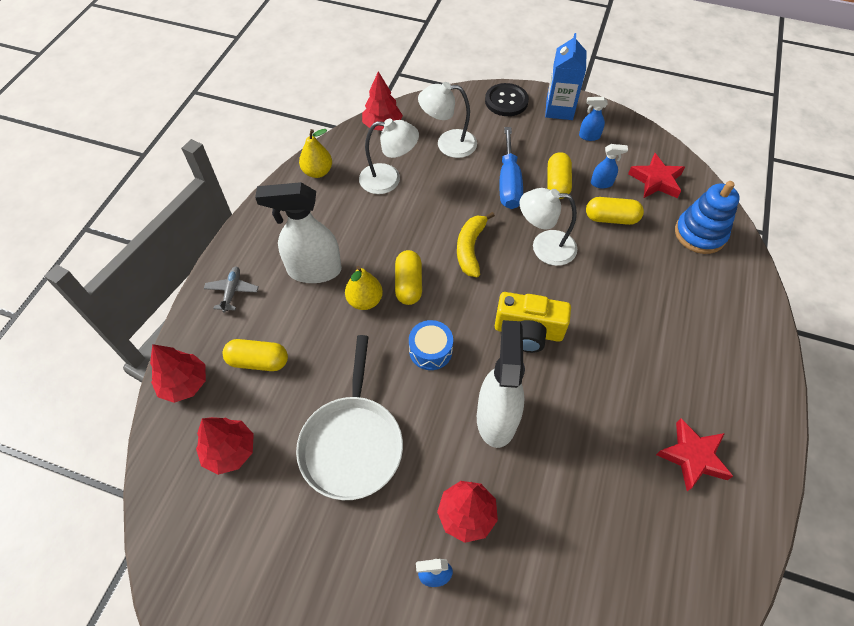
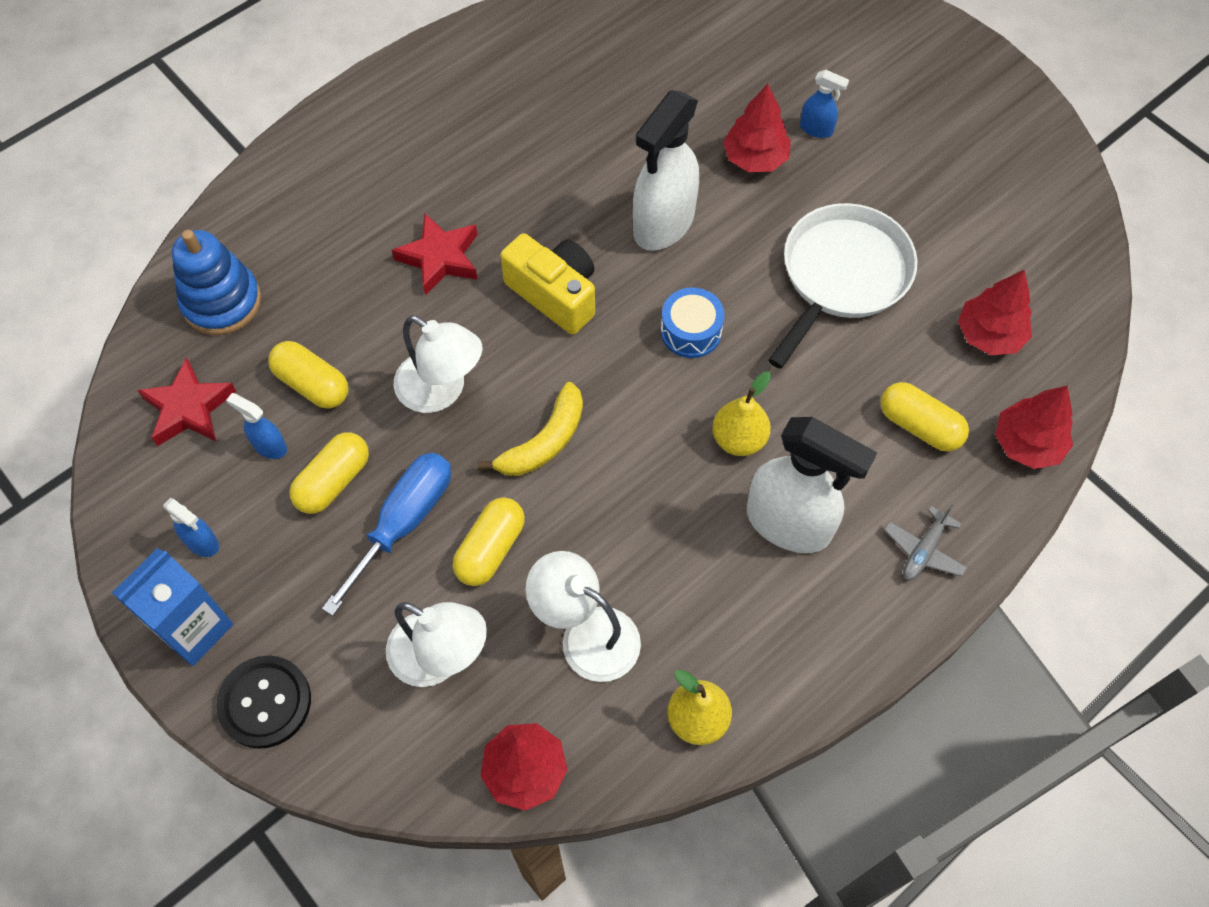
camera: 150 degrees left, 5 degrees up
(408, 284) = (665, 432): yellow capsule -> yellow capsule (490, 549)
(692, 457) = (489, 98): red star -> red star (440, 258)

